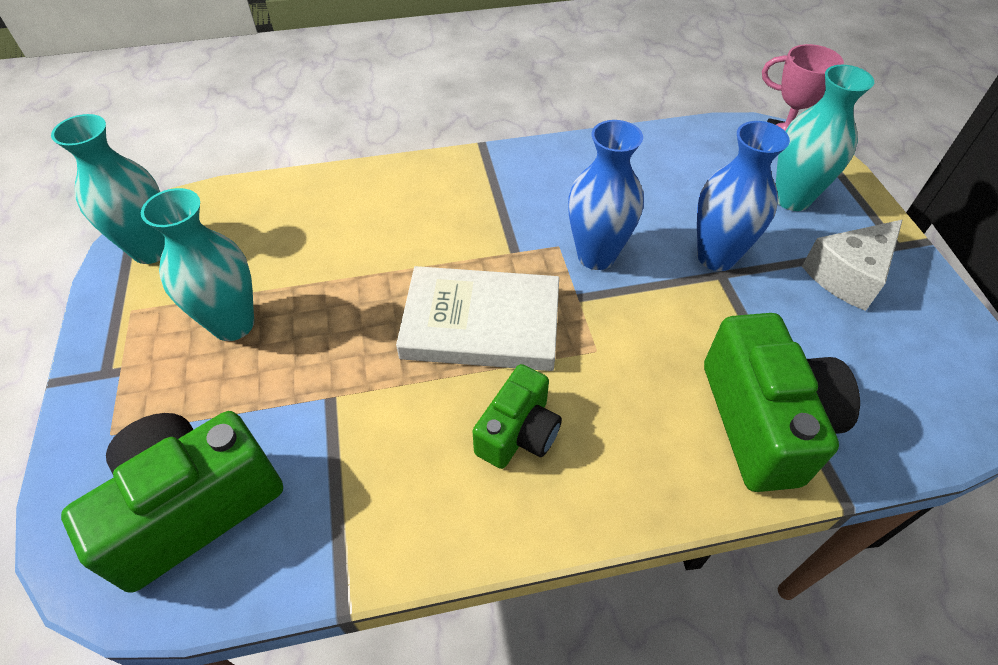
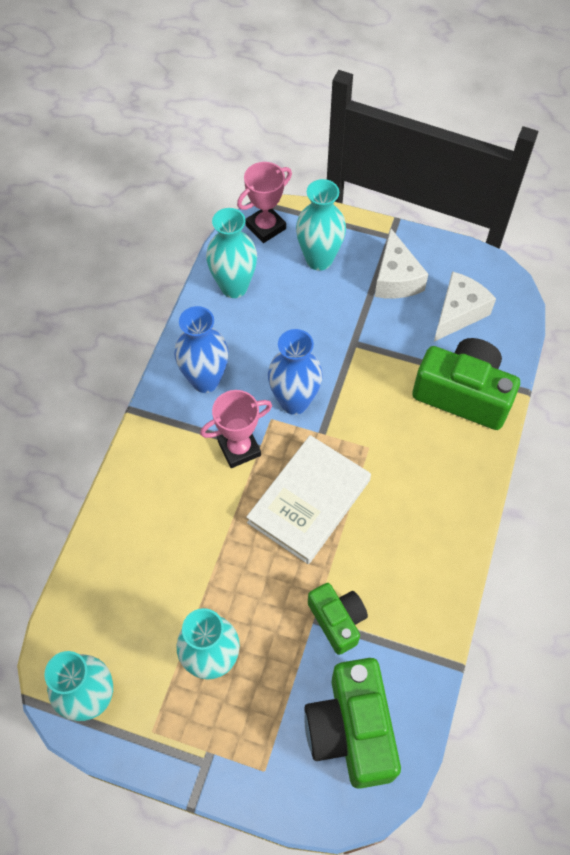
camera: 60 degrees left, 10 degrees up
(501, 236) = (239, 448): none -> pink trophy
(518, 432) = (401, 522): green camera -> green camera (337, 620)
(685, 151) = (234, 287): none -> turquoise vase
(716, 257) = (338, 335): blue vase -> blue vase (205, 380)
(875, 361) = (458, 313): none -> white cheese

